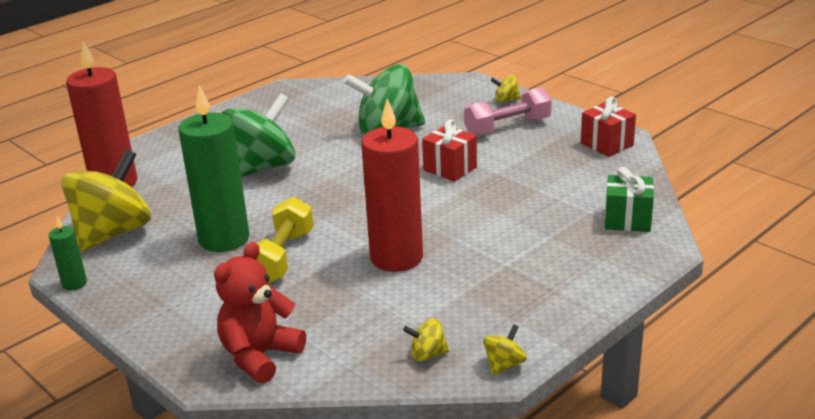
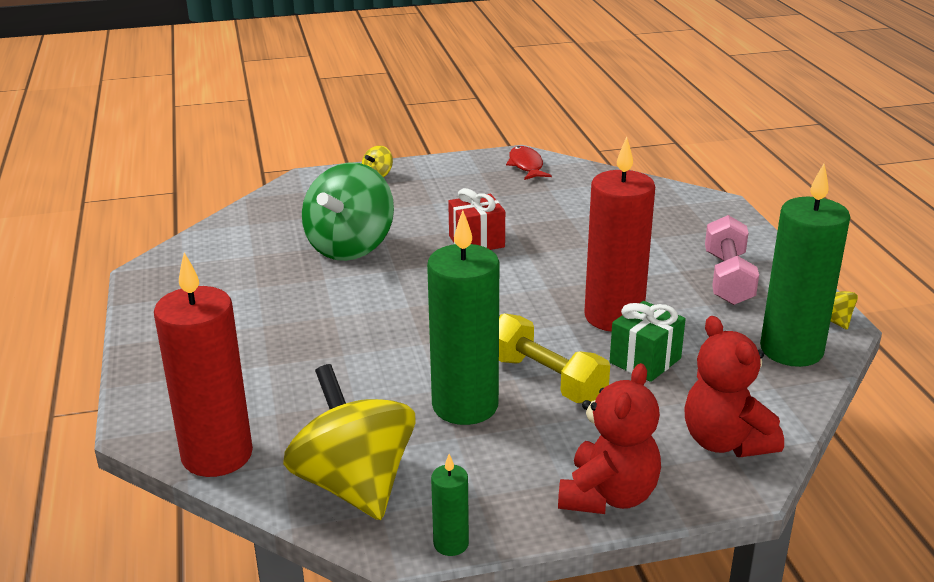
camera: 60 degrees left, 0 degrees up
(158, 324) = (608, 496): none -> red teddy bear
(261, 168) = (329, 340): green spinning top -> none
(427, 354) = (791, 350): yellow spinning top -> green candle
(507, 127) = (434, 192): pink dumbbell -> pink dumbbell (728, 278)
(606, 144) = (526, 165): red gift -> red fish
(627, 220) = (661, 200): green gift -> green gift (645, 360)

